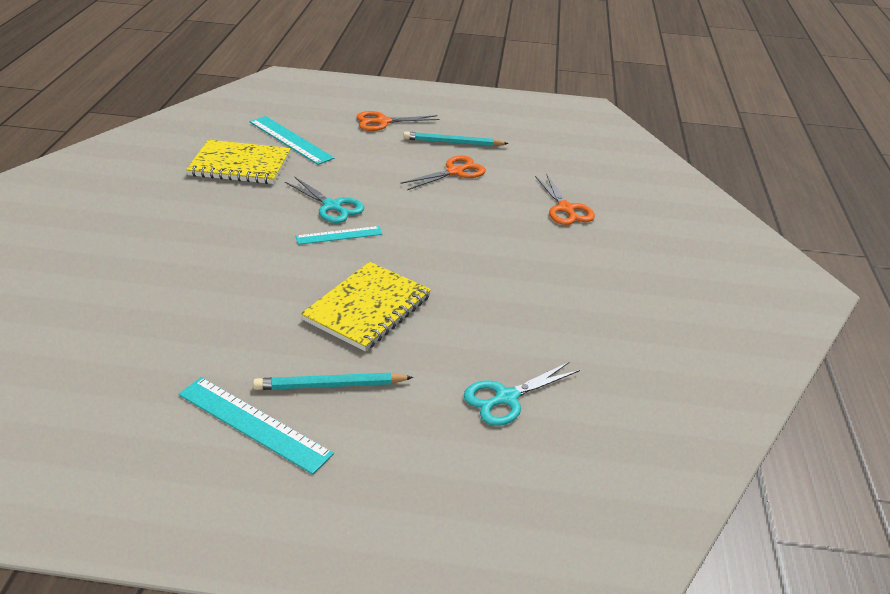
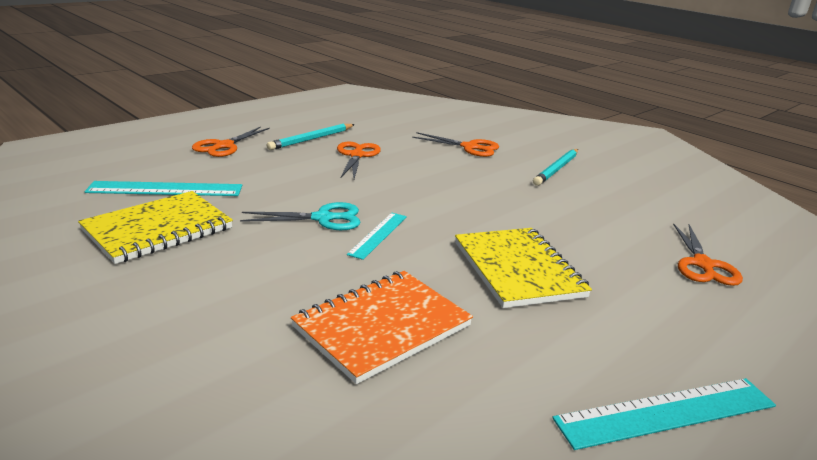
camera: 50 degrees left, 10 degrees down
(228, 284) = (382, 326): none -> orange notebook
(330, 385) = (628, 337): turquoise pencil -> turquoise pencil (556, 169)
(506, 398) = (702, 264): turquoise scissors -> orange scissors

